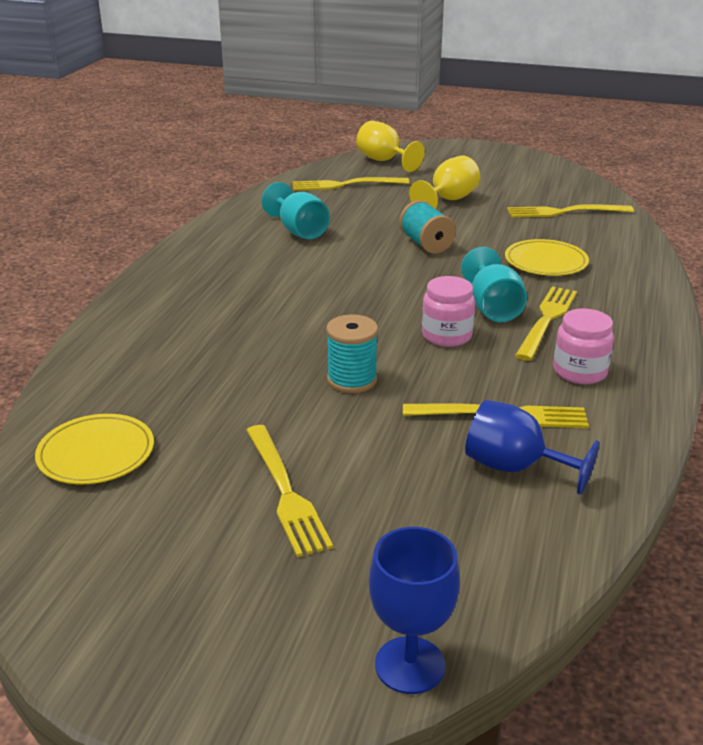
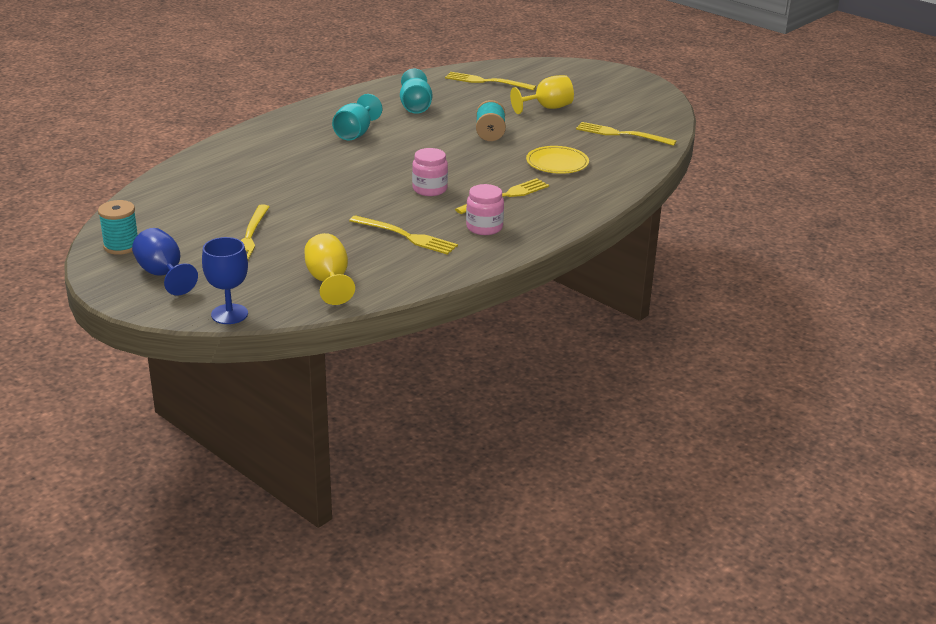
camera: 25 degrees right, 0 degrees up
(96, 453) = (174, 197): yellow plate -> none
(352, 380) = (344, 198): turquoise spool -> turquoise spool (121, 246)
(384, 161) = (538, 70): yellow goblet -> yellow goblet (328, 281)
(492, 308) = (480, 182): turquoise goblet -> turquoise goblet (355, 133)
(514, 467) = (379, 260): blue goblet -> blue goblet (163, 274)

